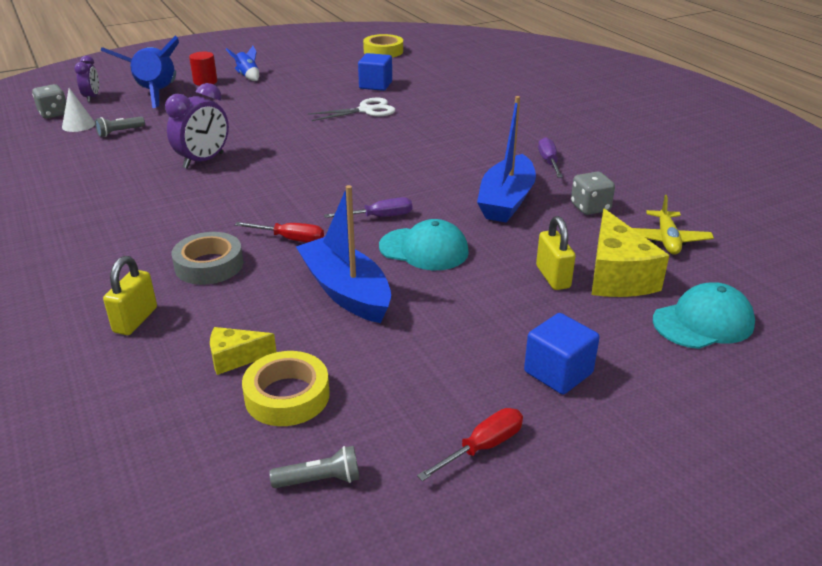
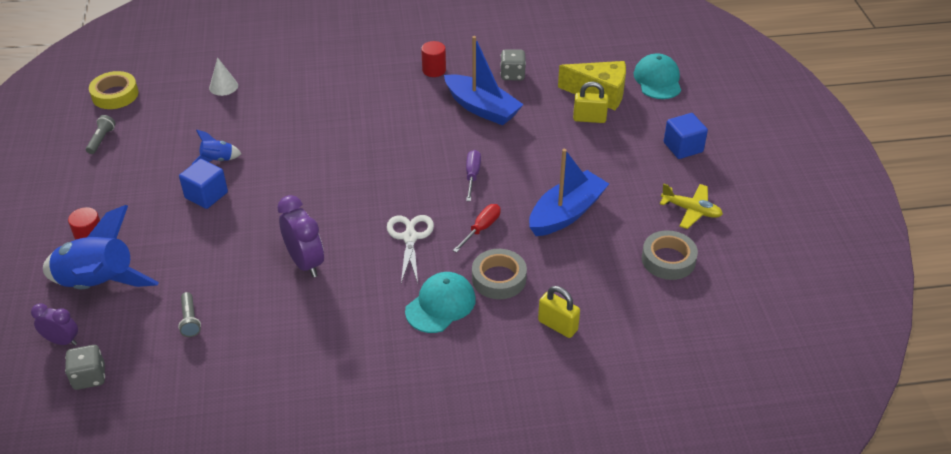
camera: 70 degrees left, 10 degrees up
(78, 125) = (143, 355): white cone -> white cone (223, 86)
(235, 358) = (622, 278): yellow cheese -> none
(247, 76) = (103, 205): blue rocket -> blue rocket (217, 160)
(287, 396) = (668, 260): yellow tape -> grey tape
(320, 480) = (742, 258): grey flashlight -> grey flashlight (101, 140)
(346, 291) = (566, 213): blue boat -> blue boat turned 150 degrees clockwise
(366, 110) = (264, 140): white scissors -> white scissors (410, 237)
(375, 85) = (206, 120): blue cube -> blue cube (206, 195)
(424, 249) = (529, 165): turquoise cap -> turquoise cap (440, 305)
(483, 447) = (733, 192): red screwdriver -> none
(548, 162) = (434, 70): purple screwdriver -> red cylinder
(667, 240) = (569, 59): yellow plane -> yellow plane (691, 210)

